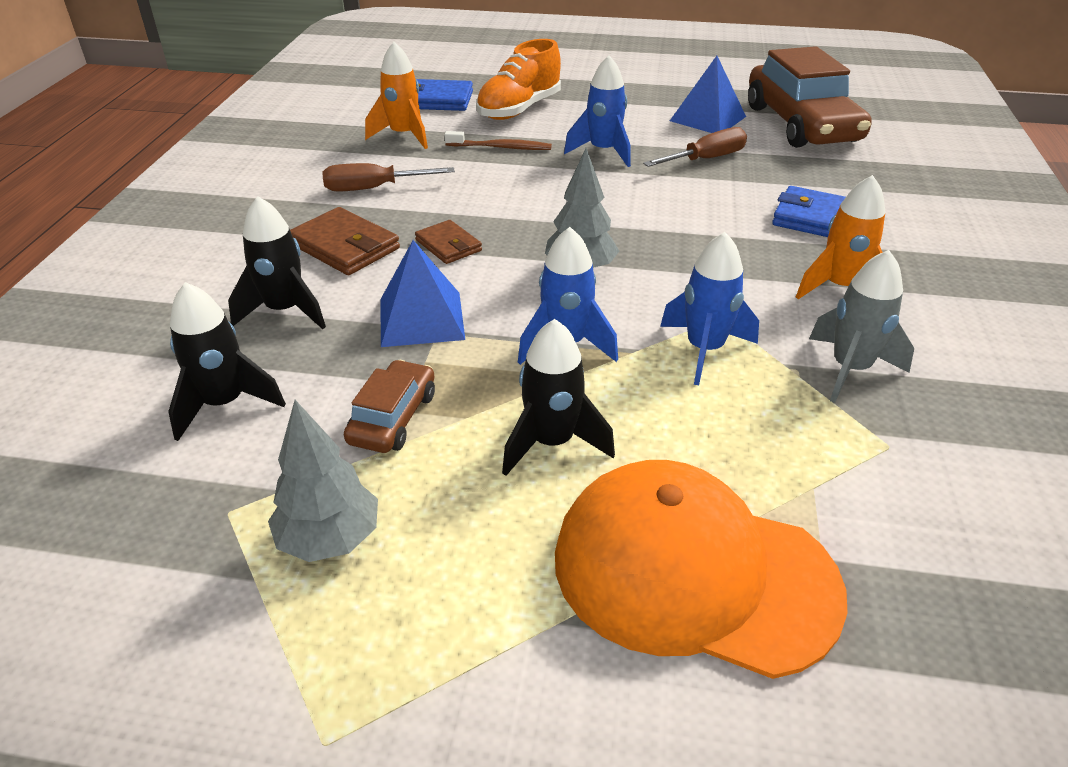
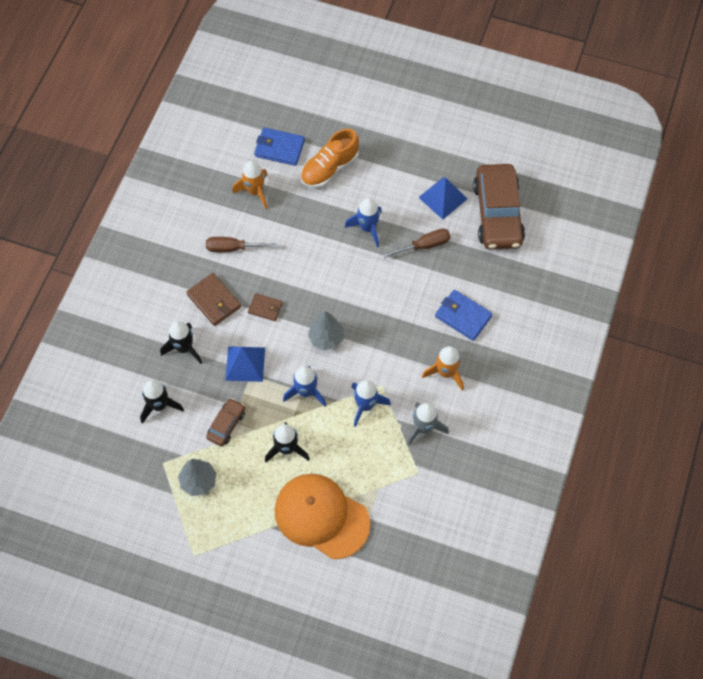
camera: 10 degrees right, 25 degrees up
(448, 245) = (265, 308): brown wallet -> brown wallet turned 45 degrees counterclockwise
(501, 147) = (309, 214): brown toothbrush -> none

